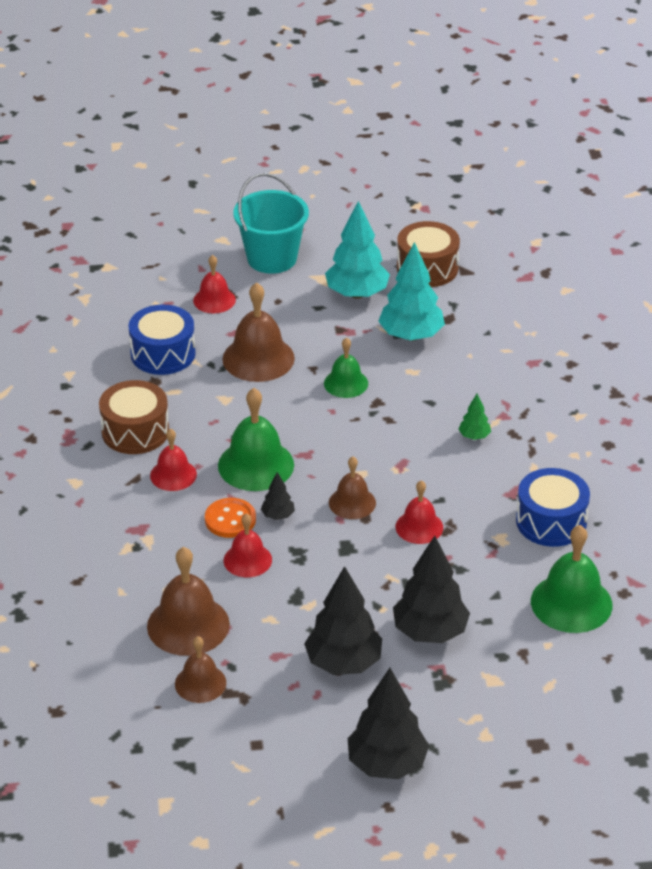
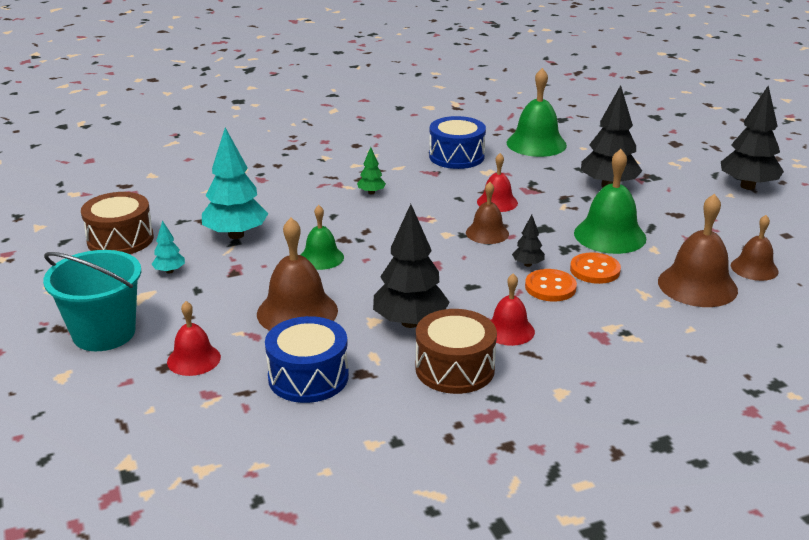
camera: 105 degrees left, 10 degrees down
(247, 560) = (595, 270): red bell -> orange button
(256, 465) = (466, 286): green bell -> green bell (610, 235)
(343, 663) = (671, 213): black tree -> black tree (410, 322)
(357, 294) = (169, 271): turquoise tree -> turquoise tree, size x0.47

